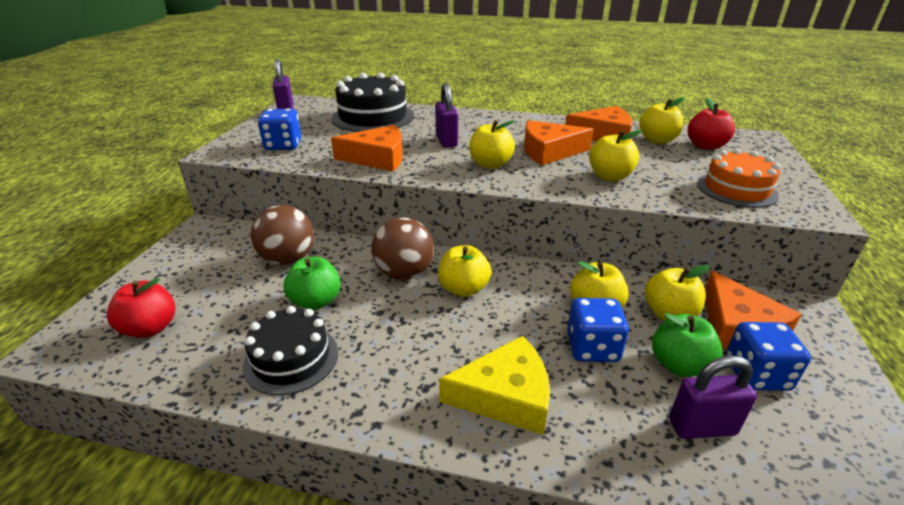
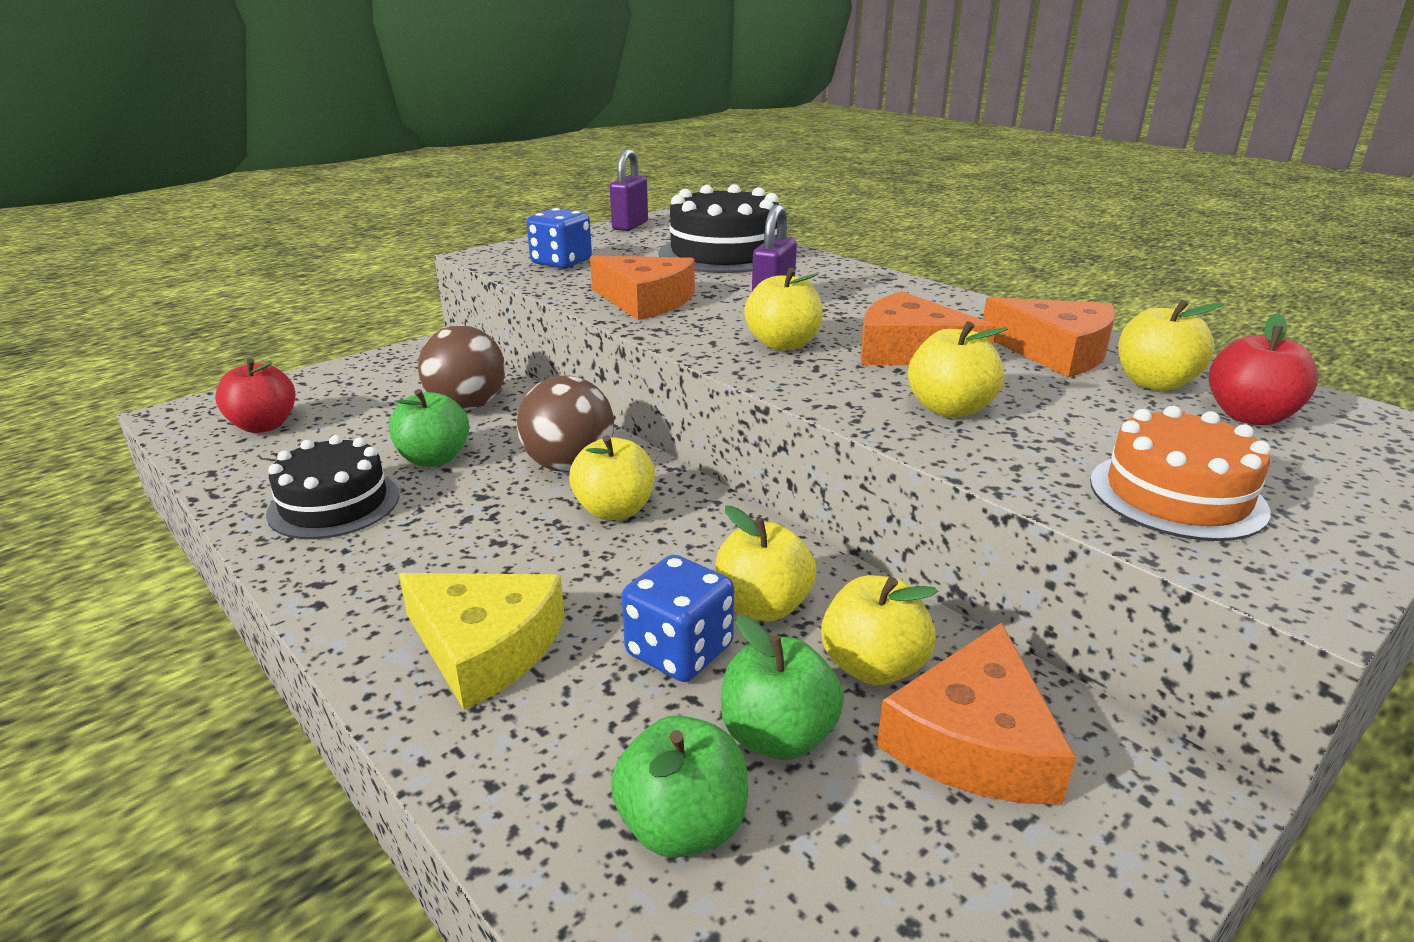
camera: 35 degrees right, 5 degrees down
(702, 427) = (682, 826): purple padlock -> green apple
(756, 374) = (894, 817): blue dice -> none

